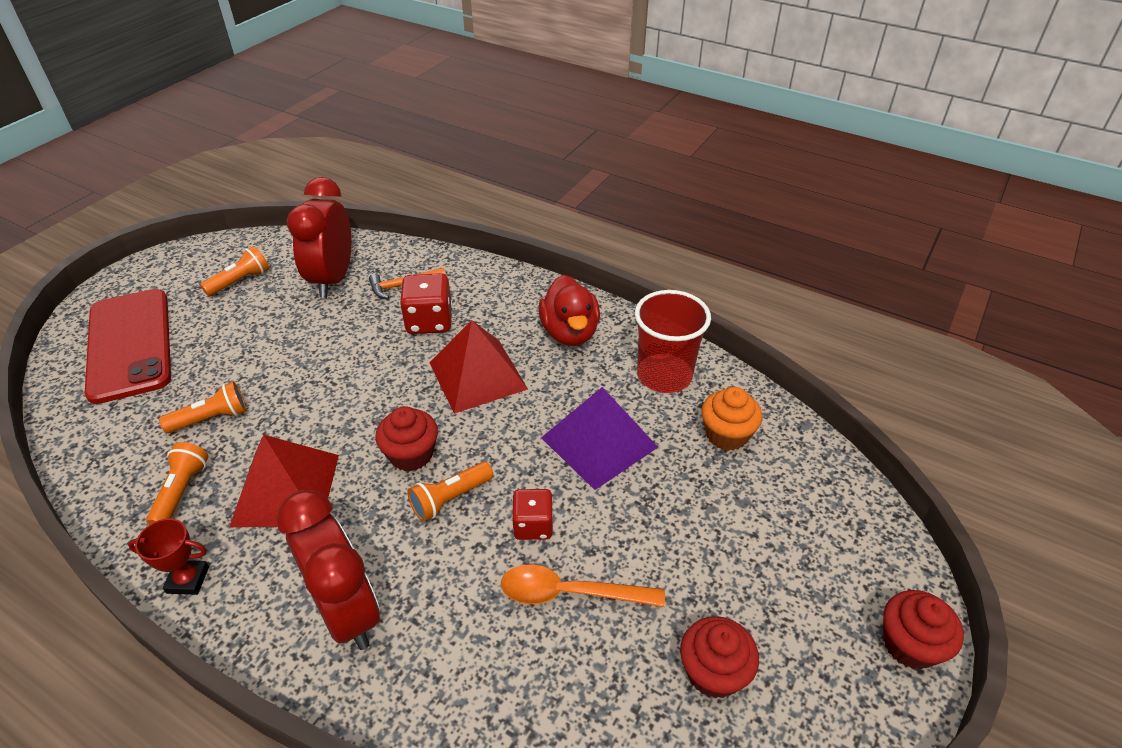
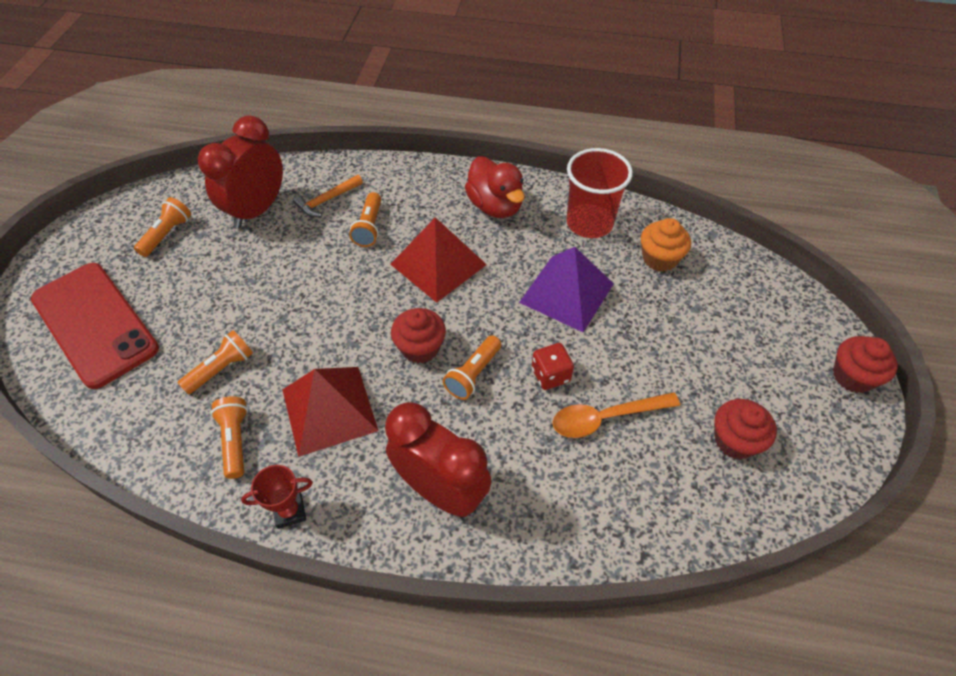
camera: 20 degrees left, 10 degrees up
(333, 279) = (257, 210): red clock -> red clock turned 45 degrees clockwise
(429, 321) = (369, 227): red dice -> orange flashlight

